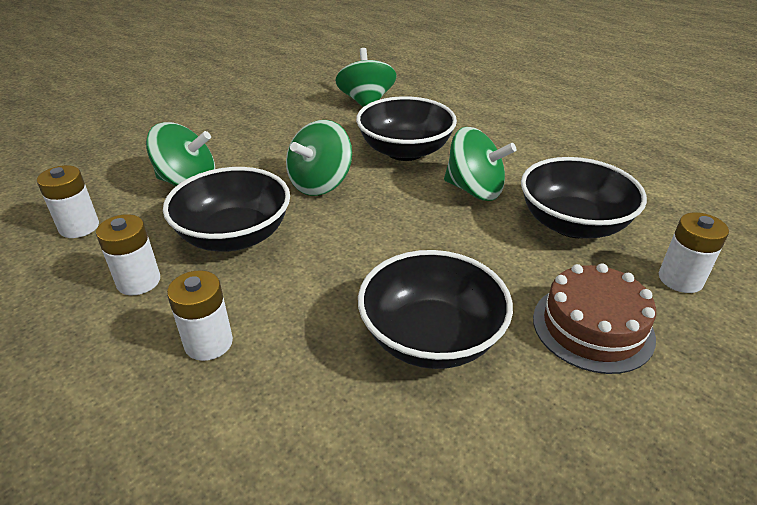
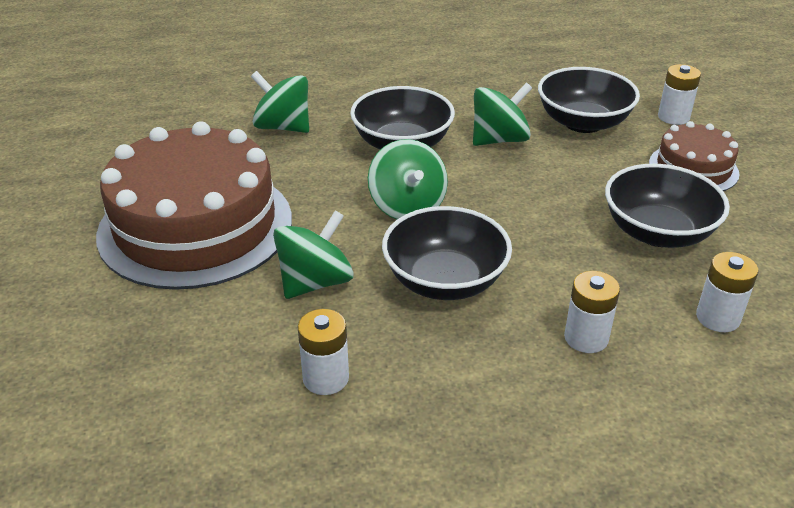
camera: 55 degrees left, 0 degrees up
(138, 281) = (465, 357): white battery -> white battery (717, 318)
(216, 120) = (195, 226): none -> brown cake

